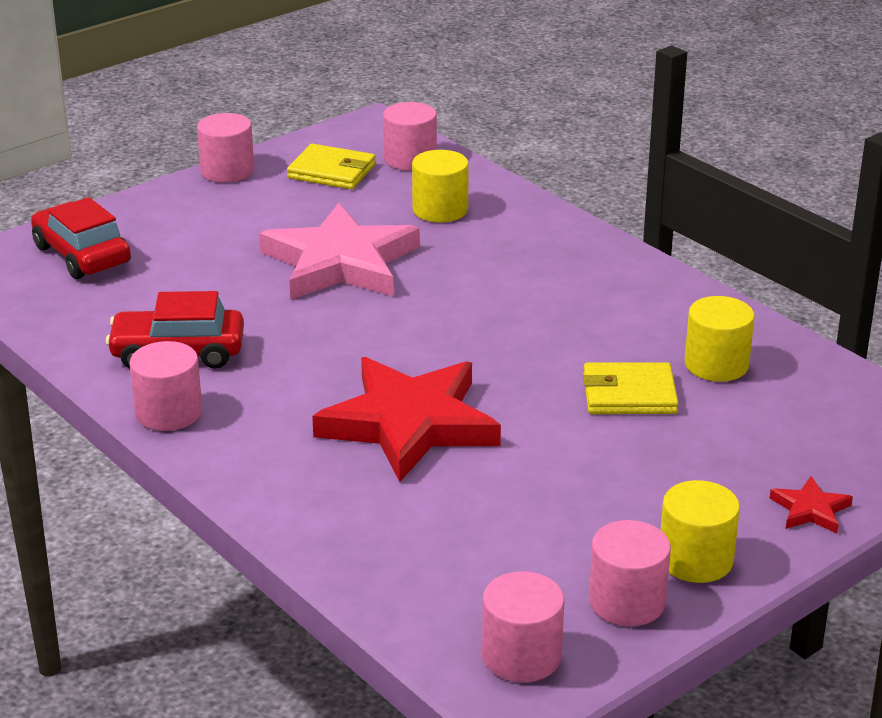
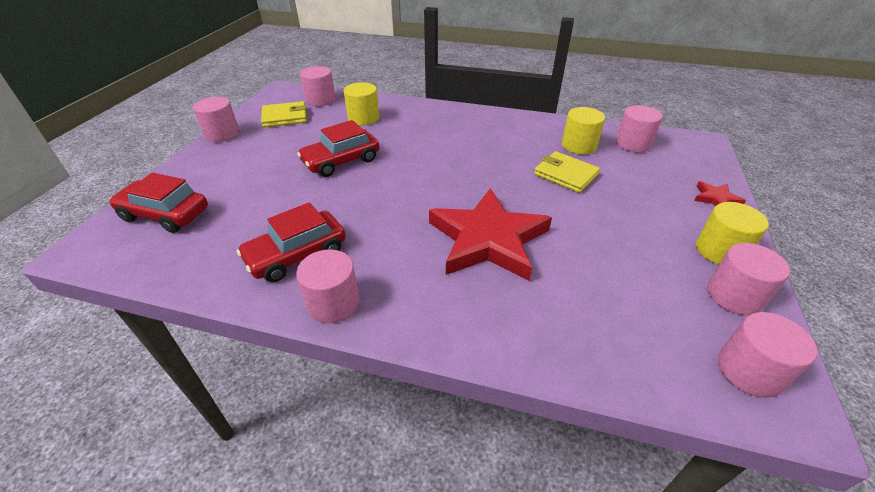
camera: 35 degrees left, 10 degrees up
(340, 262) = (341, 161): pink star -> red car
(629, 394) = (565, 174): yellow wallet -> yellow wallet turned 75 degrees clockwise
(814, 394) = (633, 144): none -> pink cylinder

